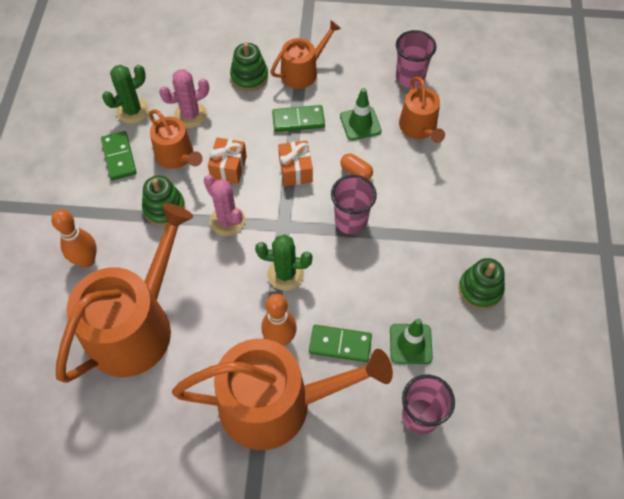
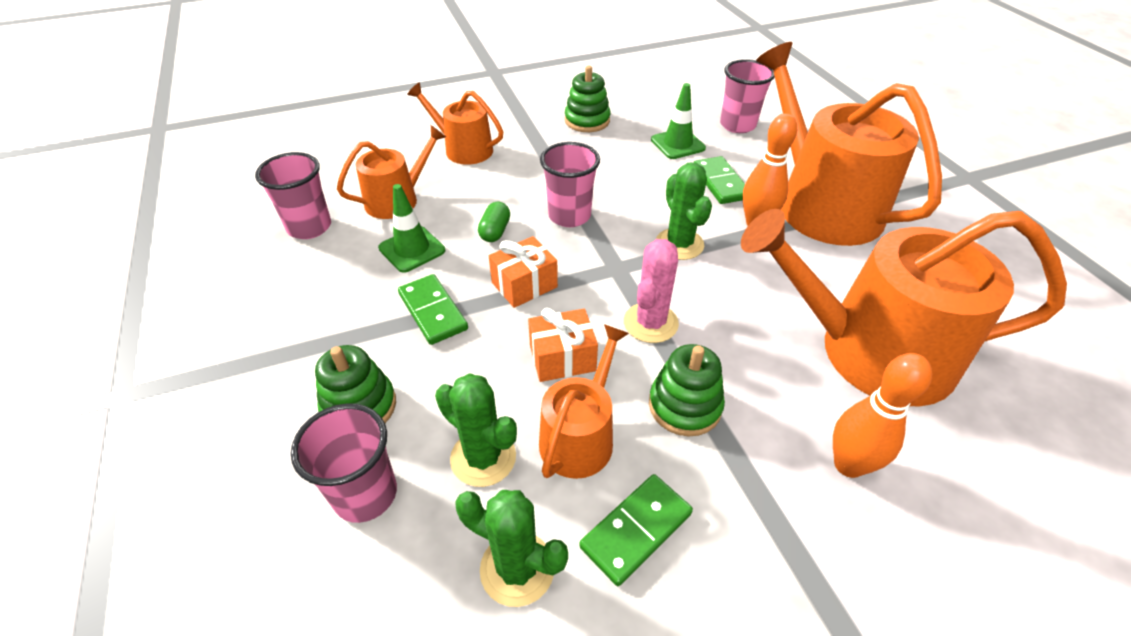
camera: 115 degrees left, 15 degrees down
(190, 115) = (483, 457): pink cactus -> green cactus
(200, 70) = (365, 494): none -> pink cup
(303, 71) = (327, 340): orange watering can -> orange watering can (463, 149)
(356, 172) = (495, 231): orange capsule -> green capsule

